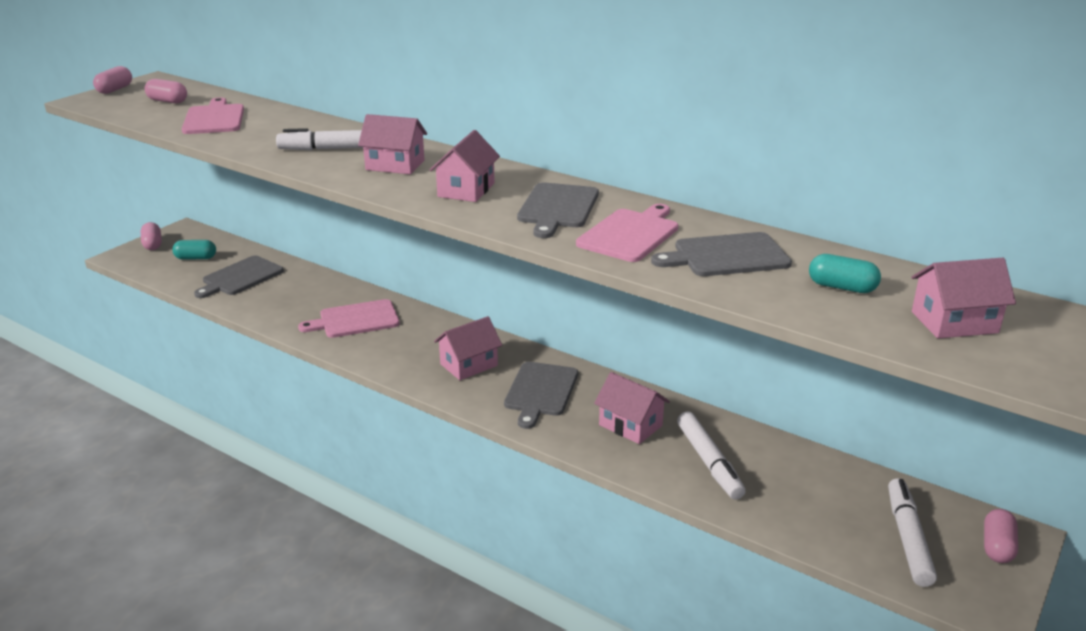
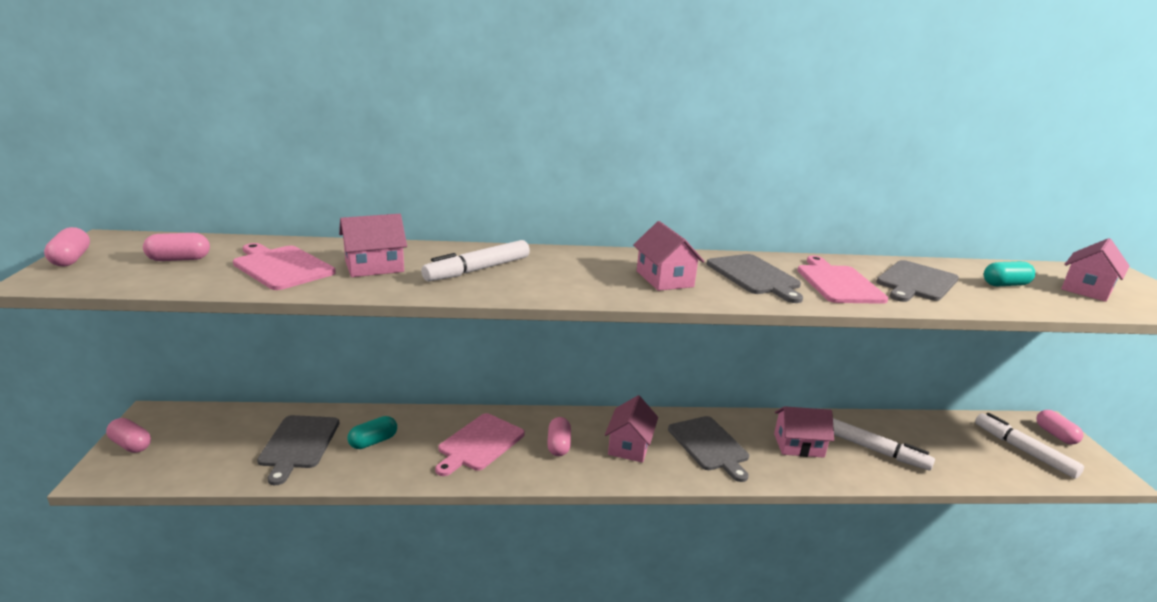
camera: 40 degrees left, 5 degrees down
(196, 258) = (213, 442): turquoise capsule -> turquoise capsule (373, 441)
(395, 165) = (563, 272): pink house -> pink house (374, 267)
(412, 343) = (558, 445): none -> pink capsule

